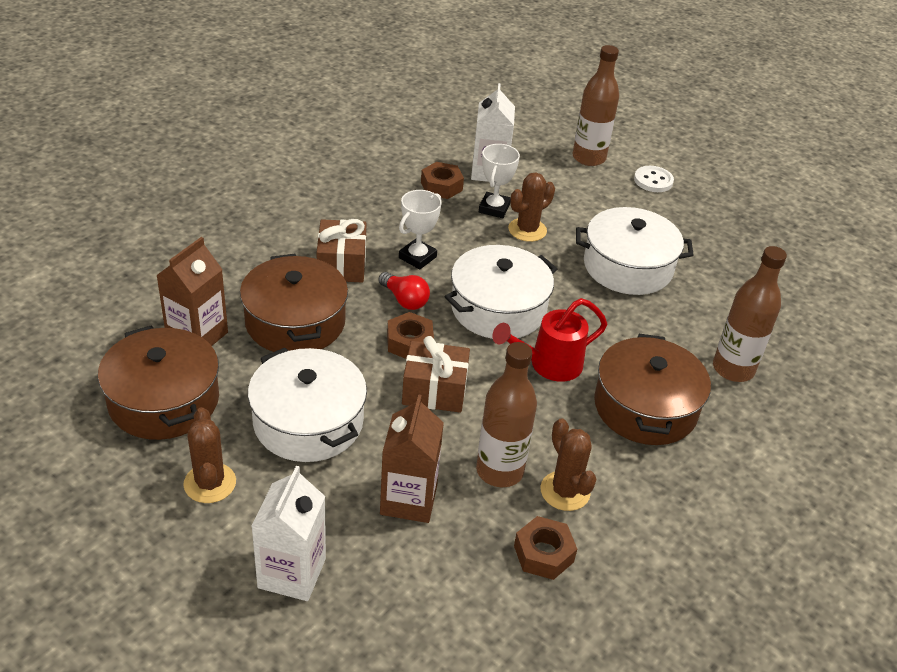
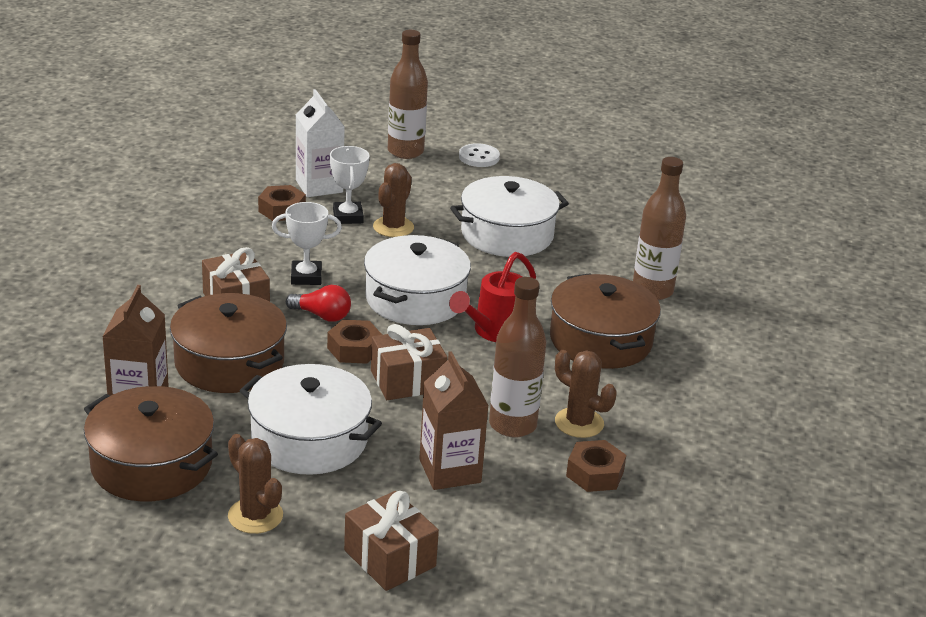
camera: 25 degrees left, 10 degrees down
(292, 573) = (389, 558): white carton -> brown gift
(417, 257) = (306, 277): white trophy -> white trophy turned 75 degrees clockwise

